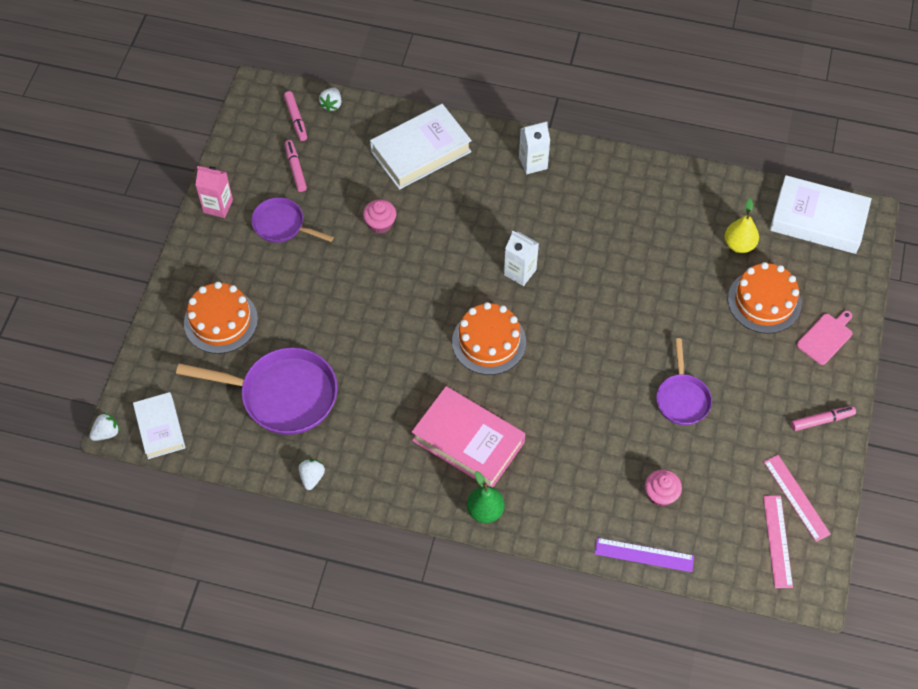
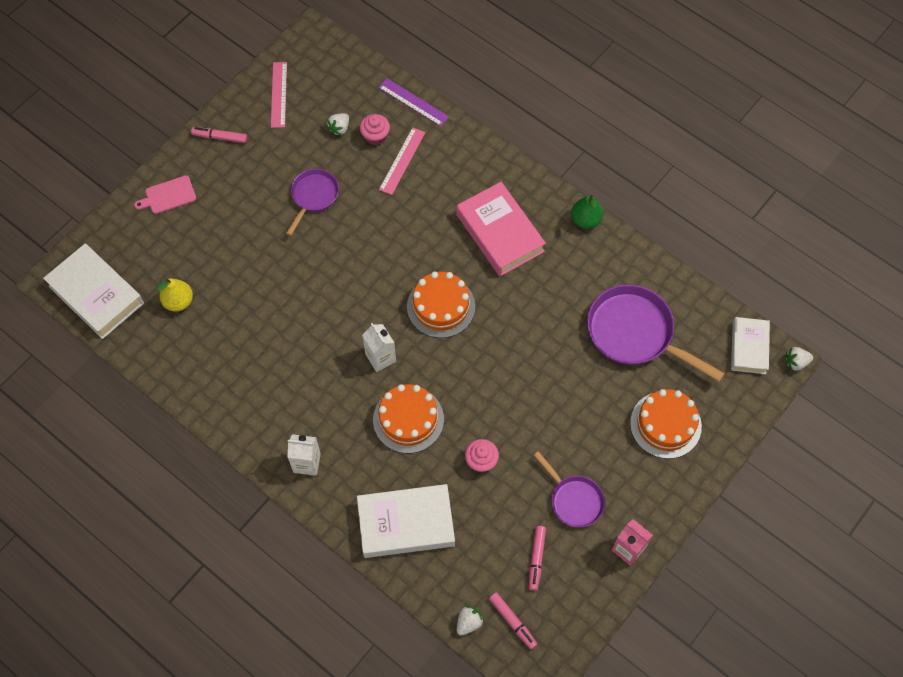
camera: 155 degrees left, 5 degrees up
(296, 119) = (512, 621): pink marker -> pink marker turned 135 degrees clockwise
(312, 477) = (636, 256): white strawberry -> white strawberry (339, 128)
(485, 510) = (513, 177): green pear -> green pear (585, 220)
(764, 301) = (194, 244): orange cake -> orange cake (408, 419)
(777, 541) = (313, 73): pink ruler -> pink ruler (402, 161)

